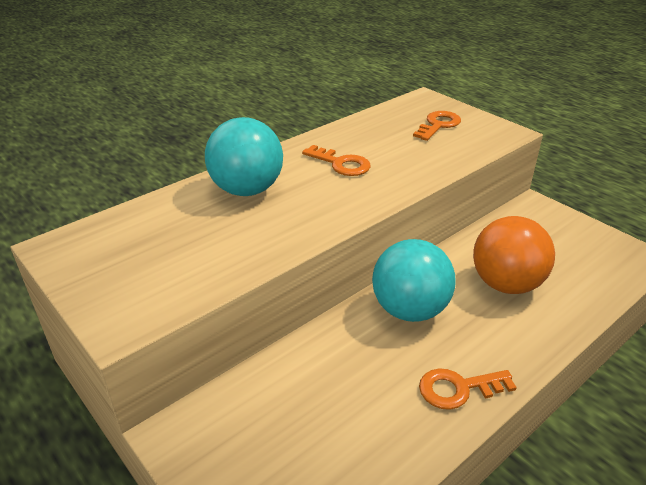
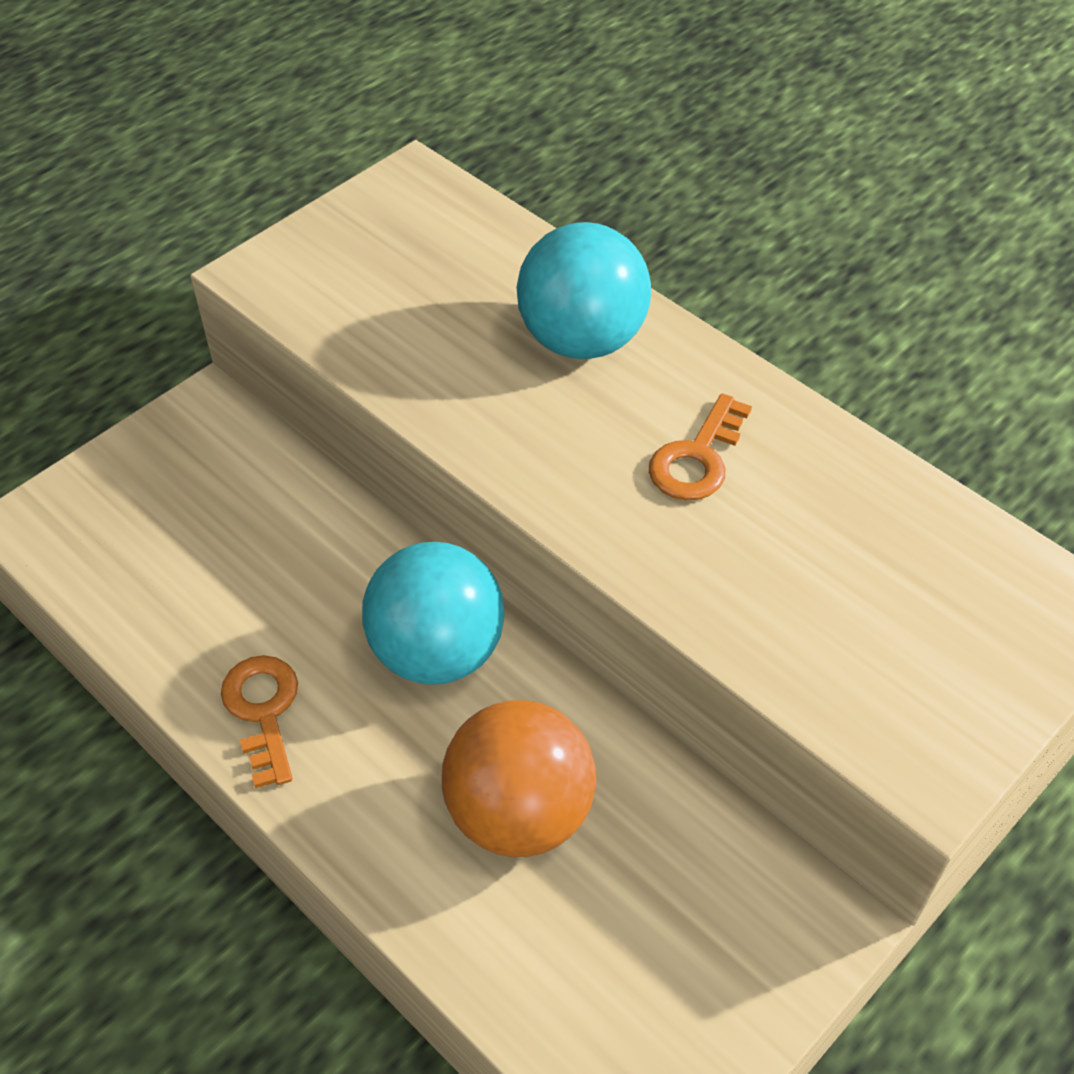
camera: 85 degrees right, 15 degrees up
(438, 125) = (923, 627): orange key -> none

